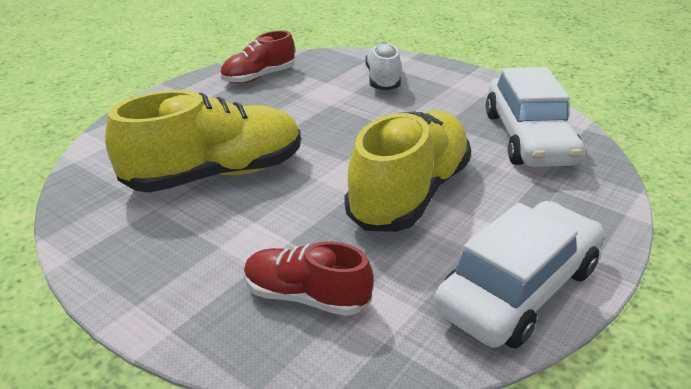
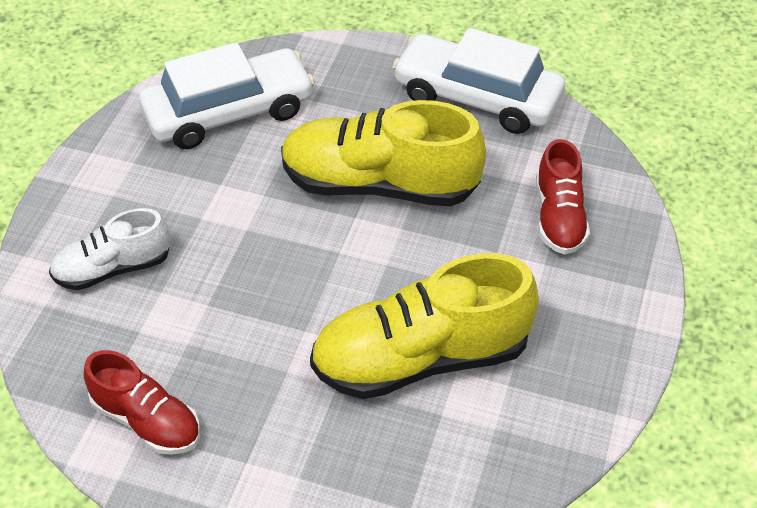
camera: 110 degrees left, 15 degrees up
(215, 174) = (421, 358): yellow shoe -> yellow shoe turned 60 degrees counterclockwise

